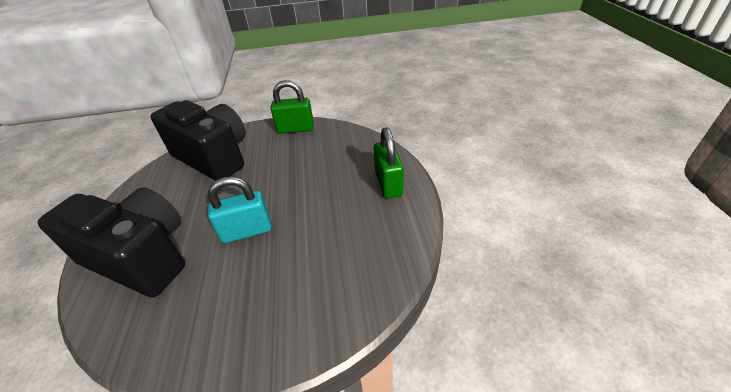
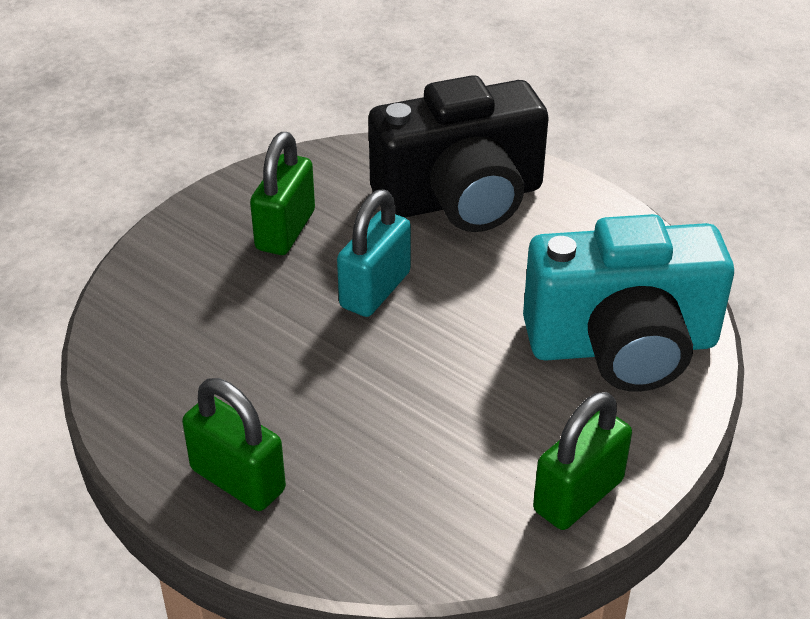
camera: 135 degrees right, 0 degrees up
(214, 157) = (622, 346): black camera -> turquoise camera
(231, 300) = (285, 230): none -> green padlock

